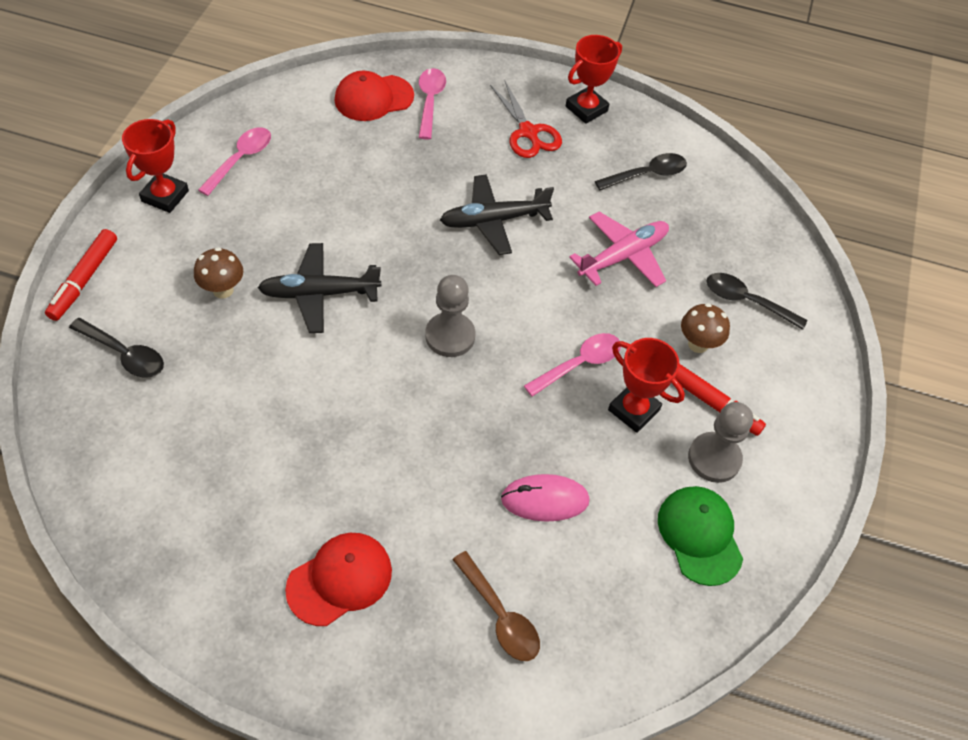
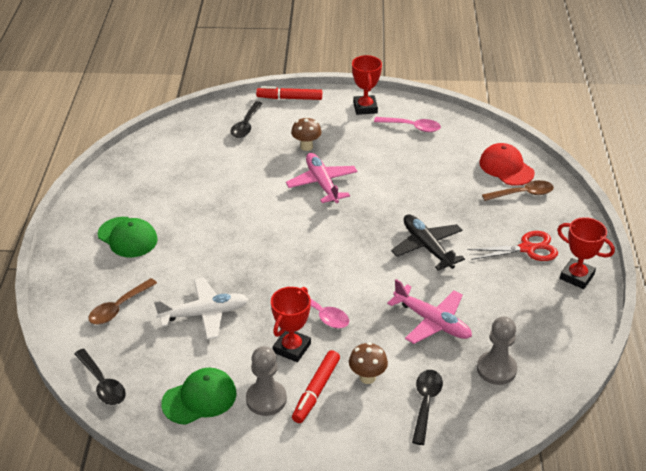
camera: 80 degrees right, 15 degrees down
(165, 196) = (365, 108): red trophy -> red trophy turned 75 degrees clockwise
(319, 293) = (322, 183): black plane -> pink plane
(340, 579) = (127, 237): red cap -> green cap
(430, 101) = (522, 194): pink spoon -> brown spoon
(450, 336) = (315, 246): grey pawn -> grey pawn (496, 369)
(528, 132) = (527, 249): red scissors -> red scissors turned 150 degrees counterclockwise
(545, 499) = (204, 314): pink mouse -> white plane
(647, 174) = (527, 323): black spoon -> black spoon (102, 384)

